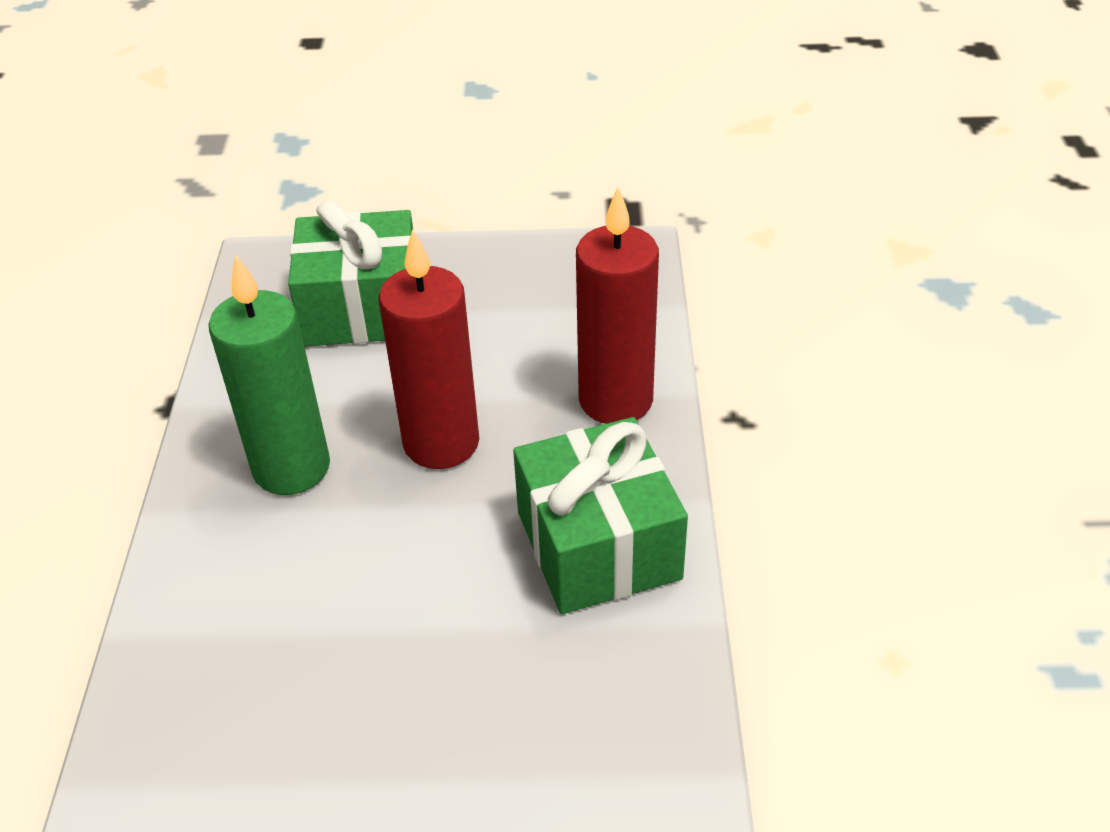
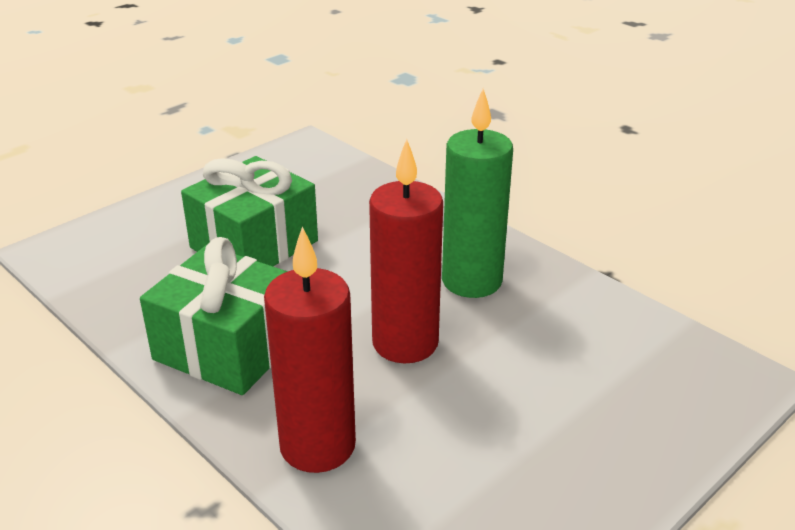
camera: 135 degrees right, 10 degrees down
(362, 308) = (609, 392): green gift -> green gift (254, 244)

